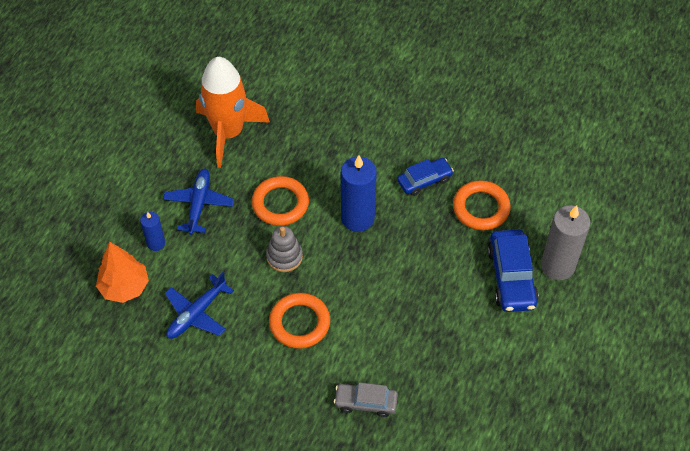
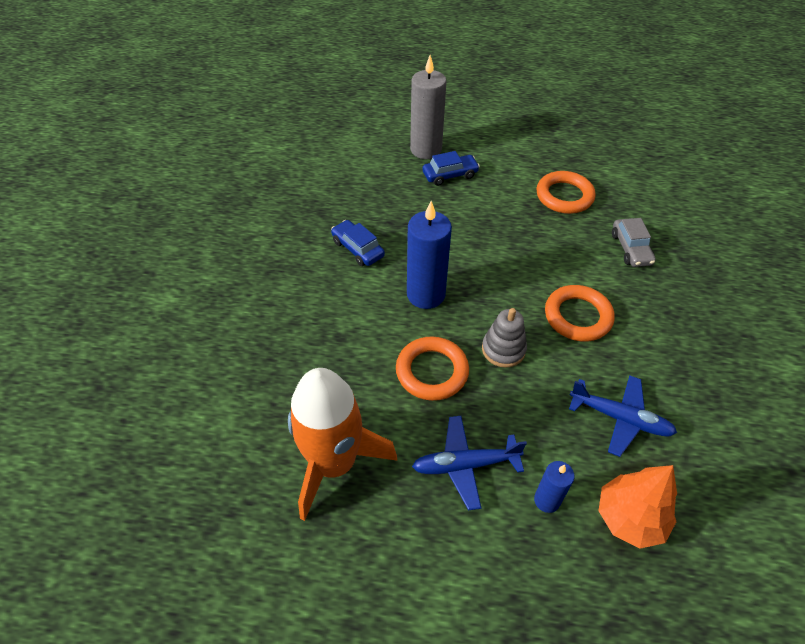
camera: 105 degrees left, 5 degrees down
(481, 208) = (379, 203): orange ring -> orange ring (564, 196)
(511, 277) = (450, 175): blue car -> blue car, size x0.64

